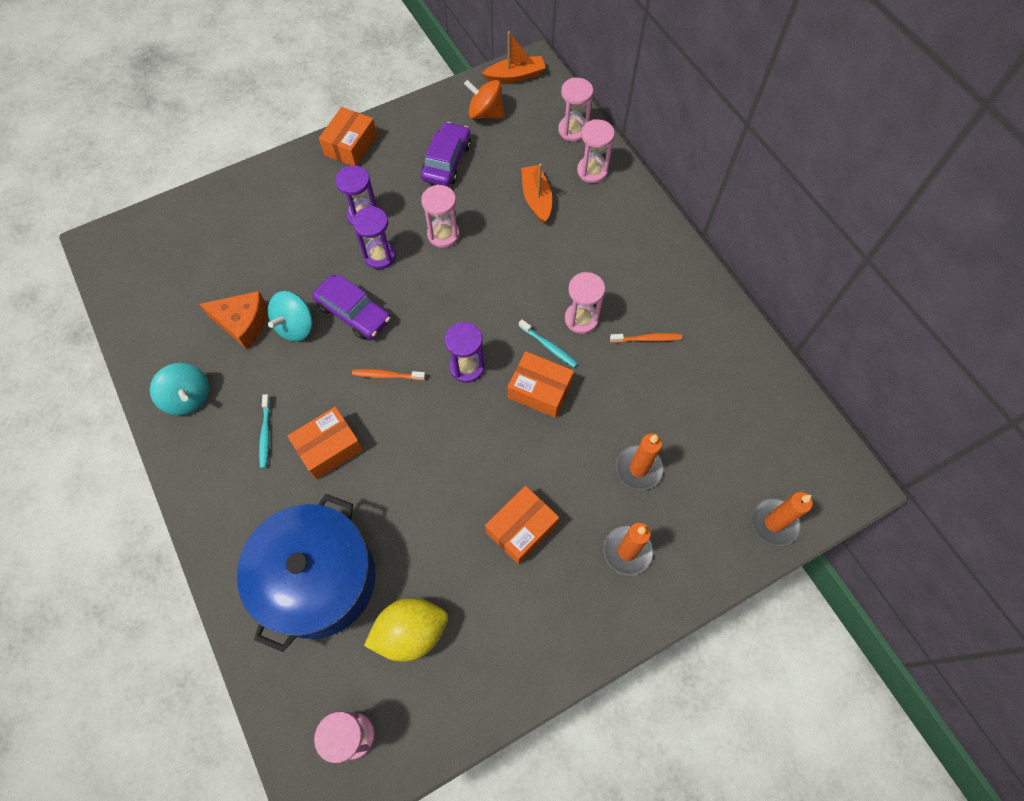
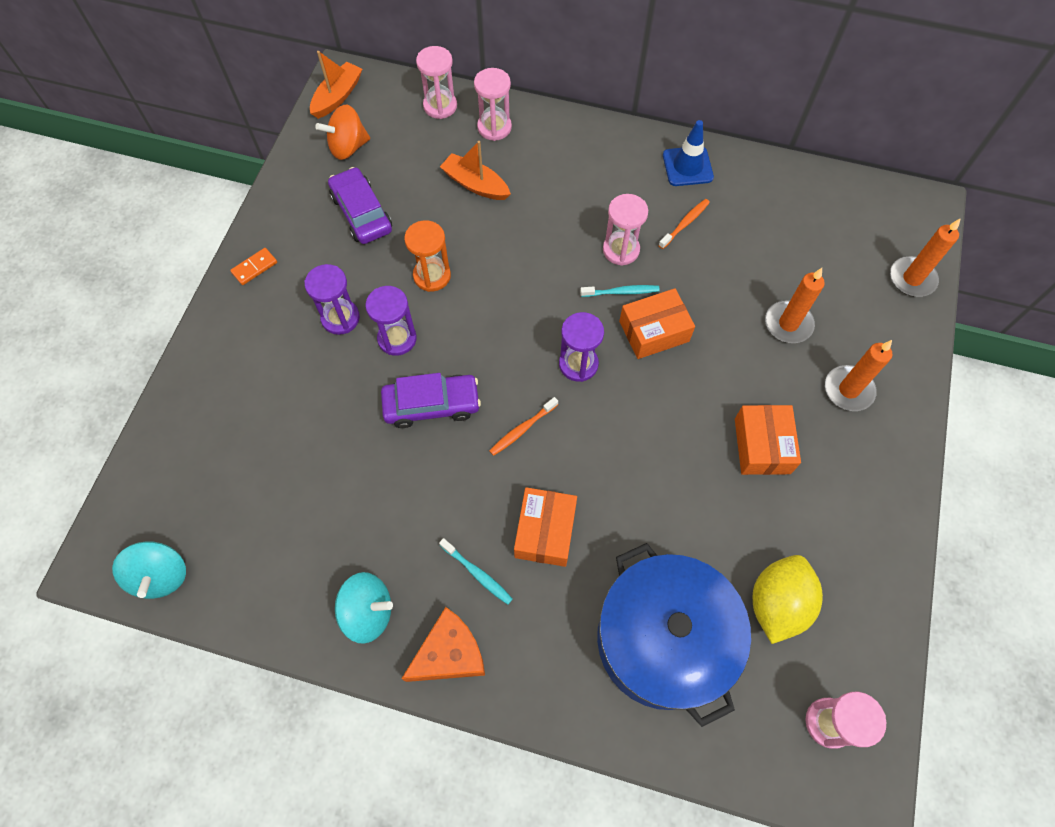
camera: 45 degrees left, 0 degrees up
(243, 323) = (340, 503): orange cheese -> orange cheese (449, 653)
(295, 326) = (393, 462): turquoise spinning top -> turquoise spinning top (161, 575)
(351, 145) = (254, 267): orange box -> orange domino
(443, 235) = (432, 276): pink hourglass -> orange hourglass
(696, 302) = (687, 166): none -> blue traffic cone

